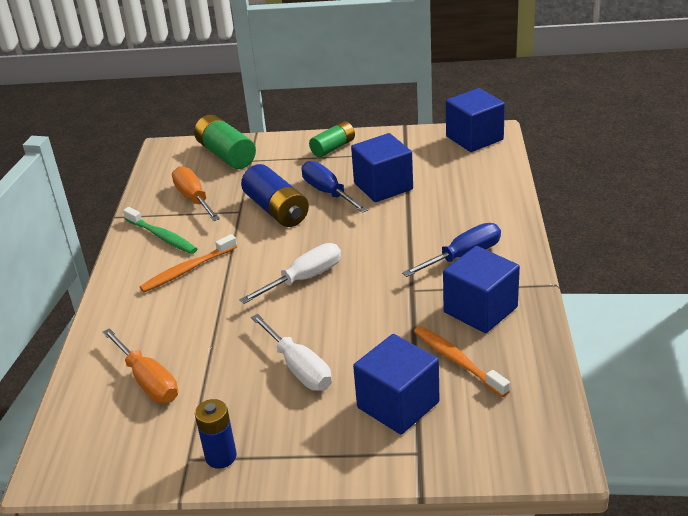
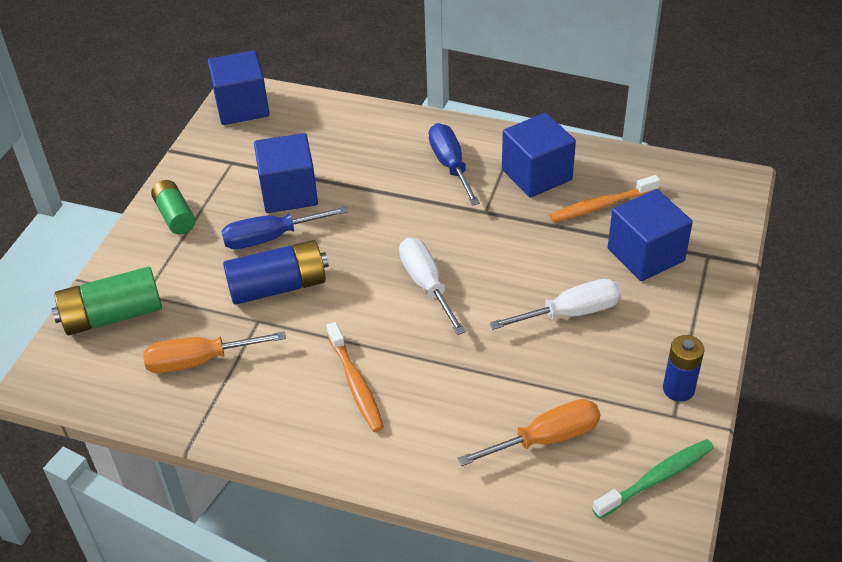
camera: 75 degrees left, 10 degrees up
(162, 236) = (268, 402): green toothbrush -> green toothbrush (656, 479)

